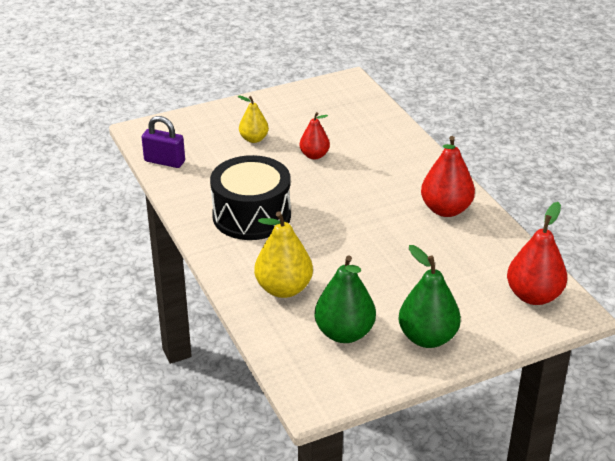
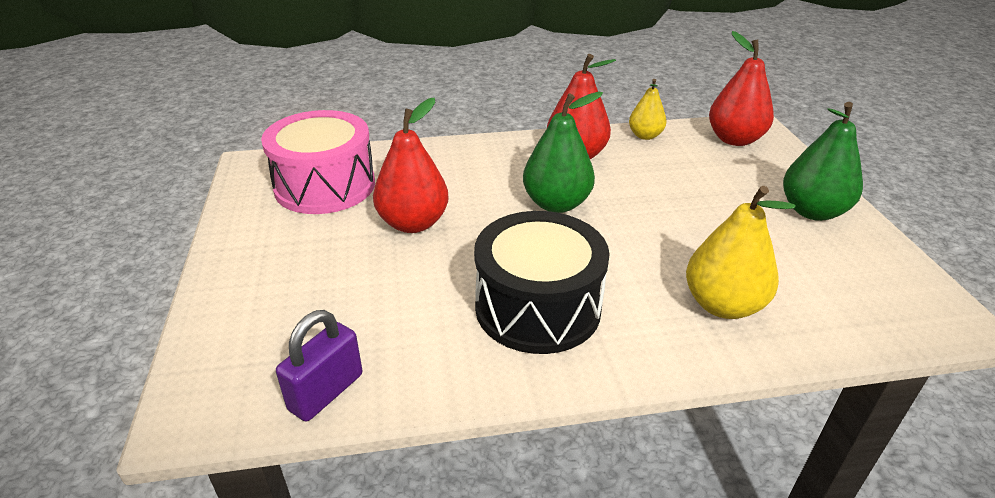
camera: 75 degrees left, 0 degrees up
(254, 139) = (331, 271): yellow pear -> yellow pear (645, 136)
(314, 155) = (413, 223): red pear -> red pear, size x1.64
(339, 113) = (325, 186): none -> pink drum
(344, 333) = (814, 268): green pear -> green pear (556, 204)

